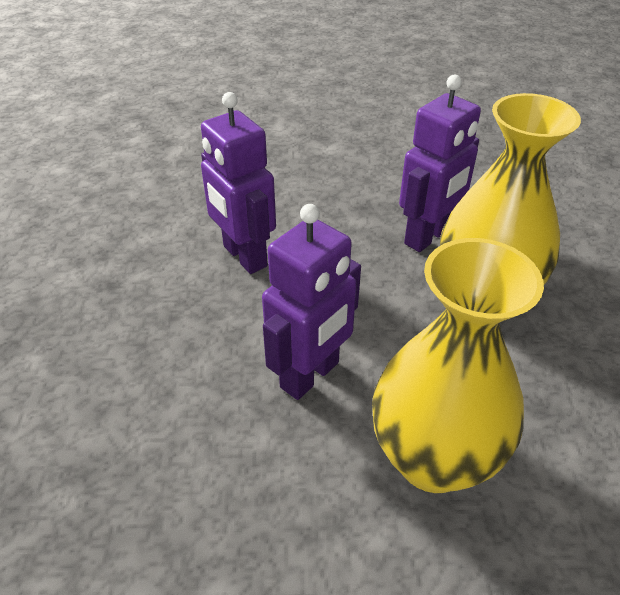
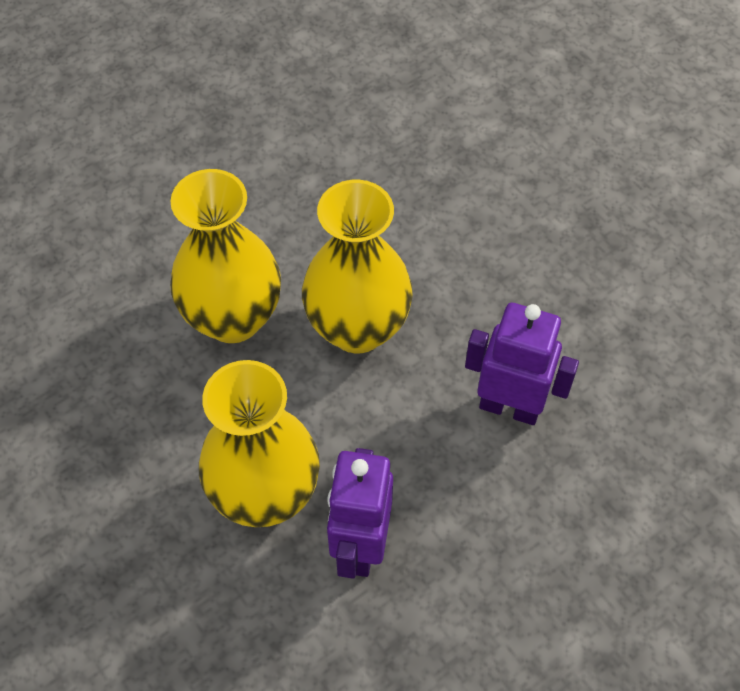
camera: 145 degrees right, 15 degrees up
(310, 375) = (357, 328): purple robot -> yellow vase

